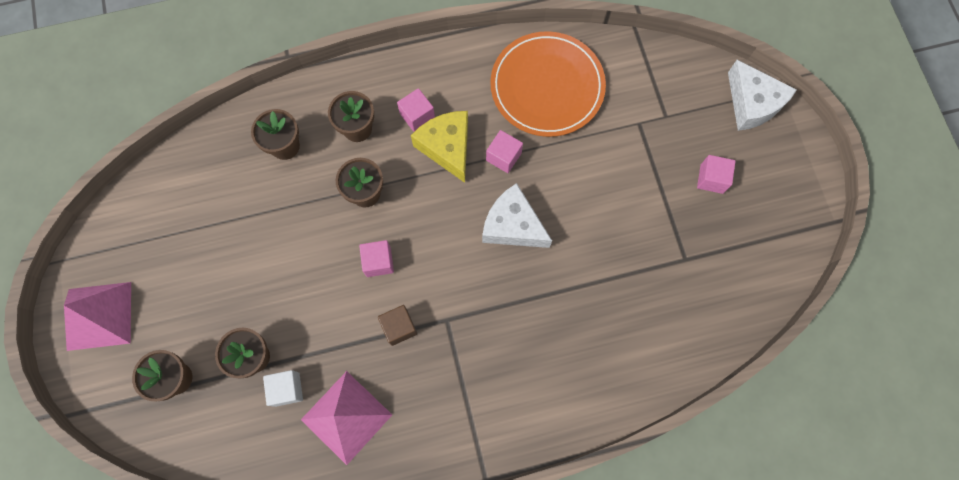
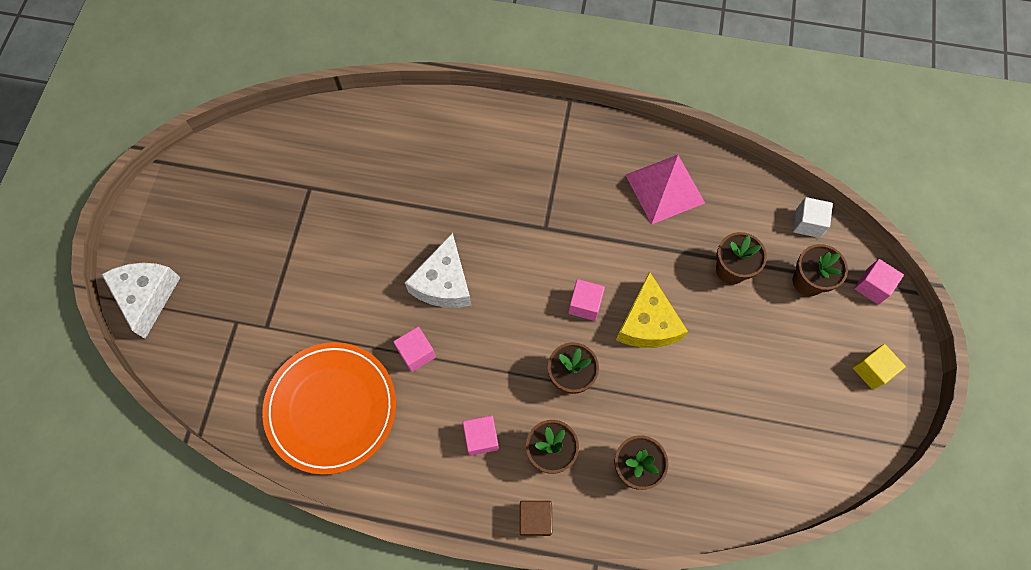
camera: 155 degrees left, 5 degrees down
(99, 316) = (872, 370): pink pyramid -> yellow cube
(287, 389) = (709, 231): white cube -> white cube (807, 223)
(399, 327) = (590, 239): brown cube -> brown cube (535, 519)
(447, 147) = (467, 388): yellow cheese -> yellow cheese (647, 323)
(513, 225) = (443, 283): white cheese -> white cheese turned 45 degrees clockwise
(711, 179) = (237, 244): pink cube -> pink cube (872, 286)

